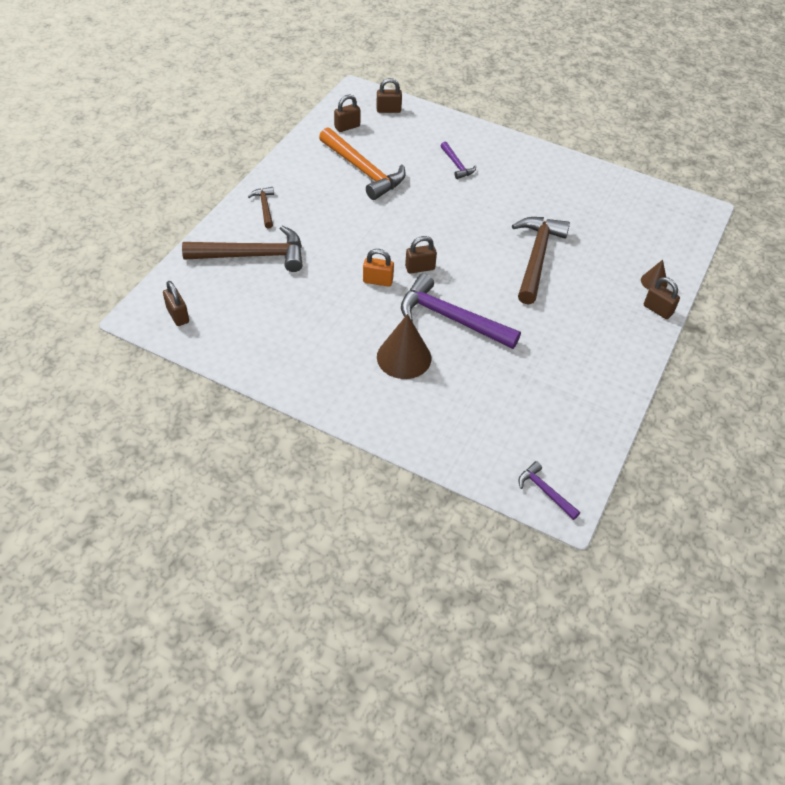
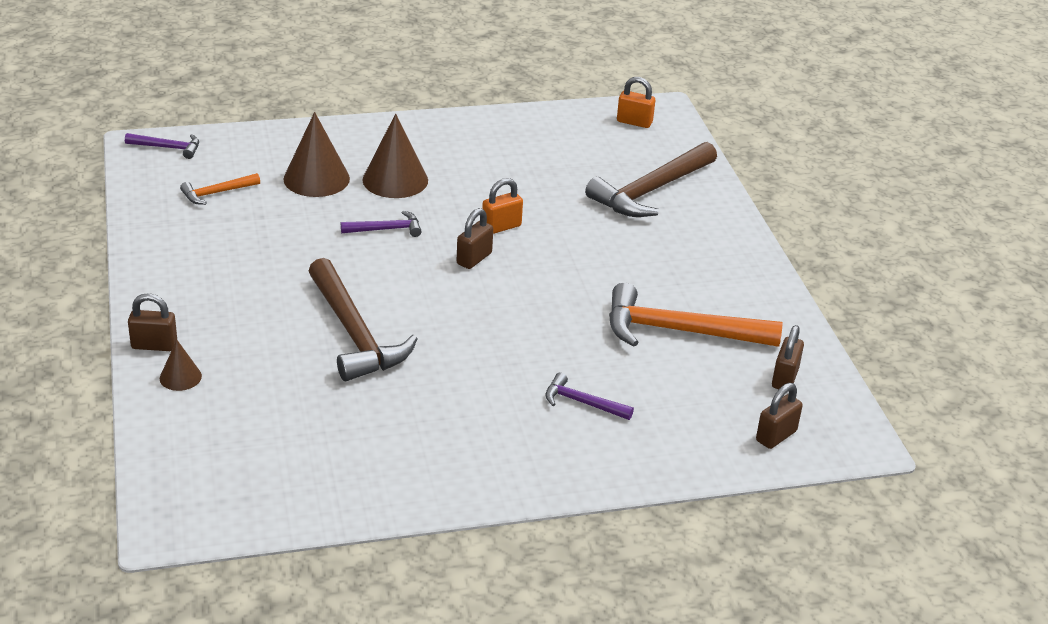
camera: 140 degrees right, 15 degrees down
(178, 315) = (634, 122): brown padlock -> orange padlock
(265, 207) = (714, 237): brown hammer -> none
(451, 318) = (386, 229): purple hammer -> purple hammer, size x0.49
(457, 390) = (316, 178): none -> brown cone
(540, 416) = (217, 193): none -> orange hammer

